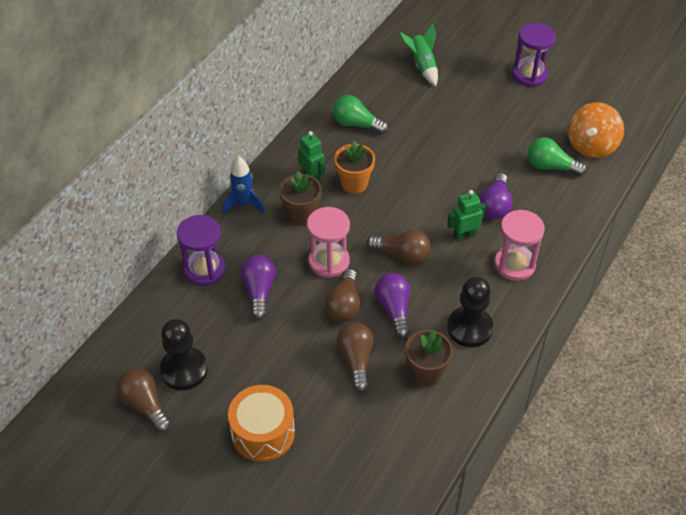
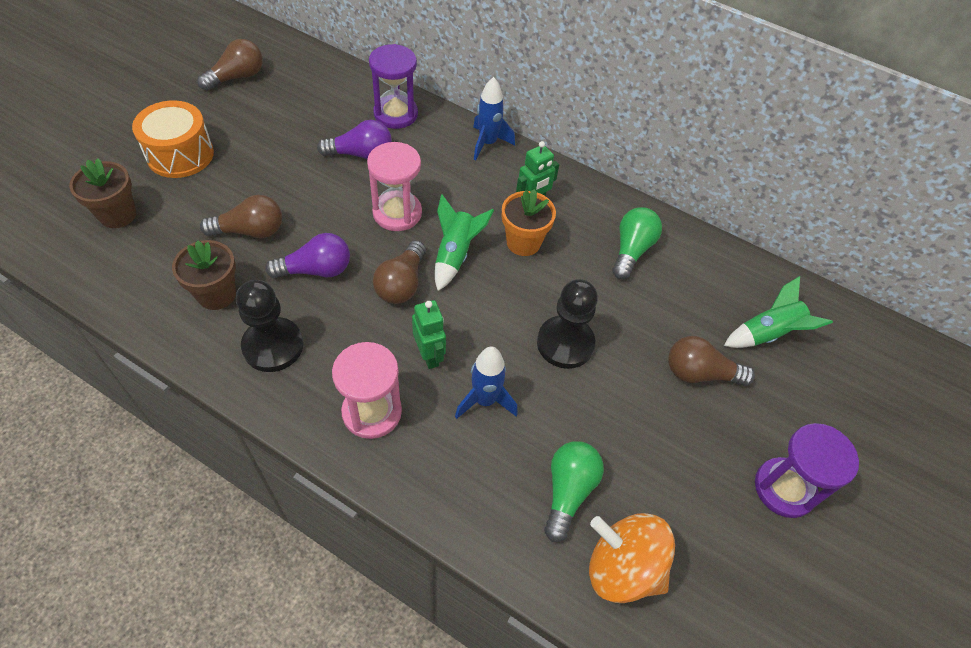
camera: 85 degrees right, 5 degrees up
(184, 370) = (271, 101): black pawn -> black pawn (565, 343)
(301, 214) = (472, 191): brown flower pot -> brown flower pot (118, 215)
(344, 305) = (330, 224): brown light bulb -> brown light bulb (700, 373)
(370, 223) = (455, 255): none -> green rocket
(495, 205) = (485, 400): purple light bulb -> blue rocket

